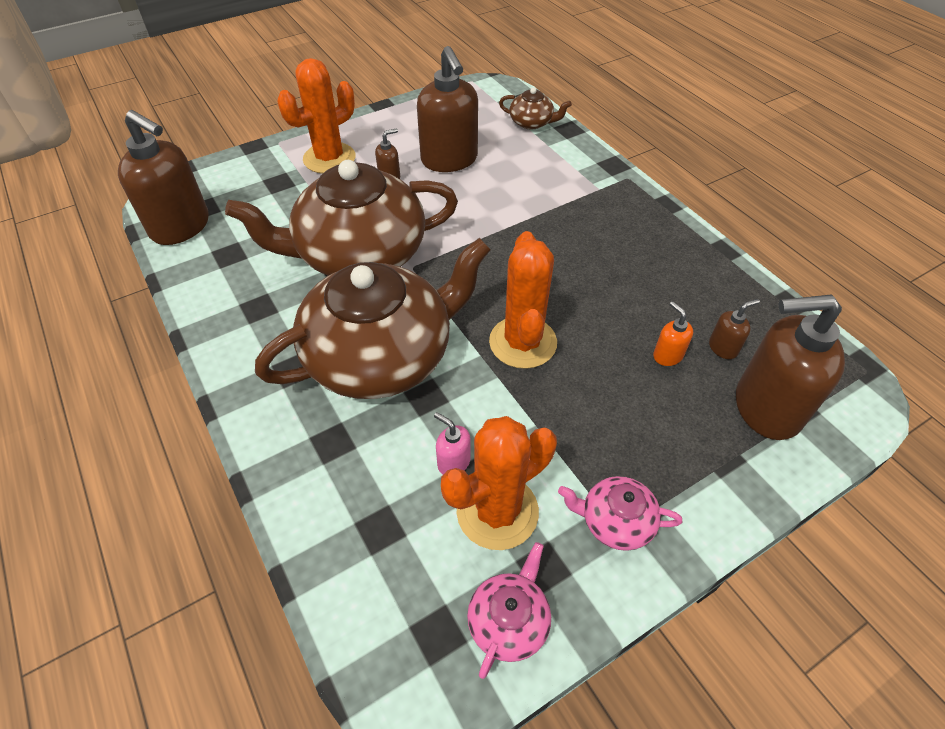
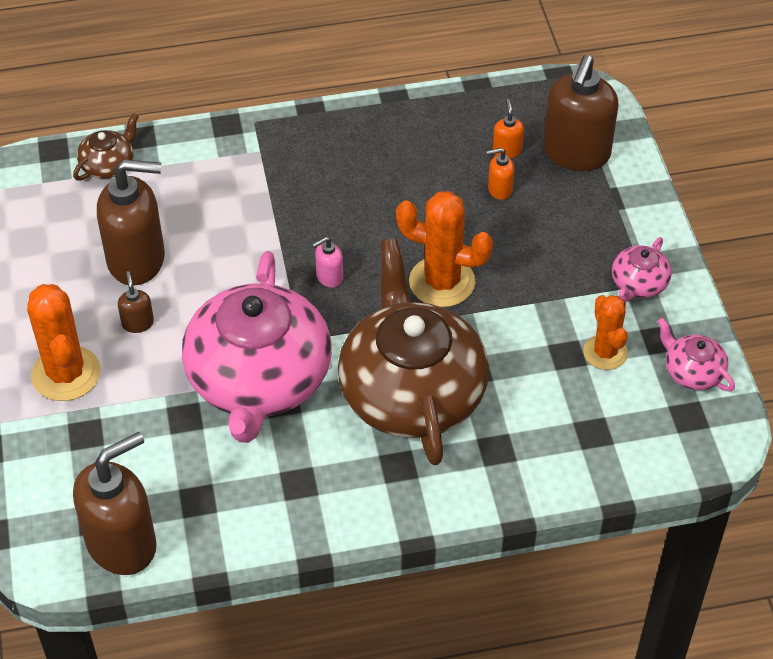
camera: 70 degrees left, 0 degrees up
(359, 254) = (259, 379): brown teapot -> pink teapot
(453, 462) = (549, 368): pink soap dispenser -> pink soap dispenser (329, 277)
(497, 511) = (605, 352): orange cactus -> orange cactus, size x0.65
(723, 348) = (507, 150): brown soap dispenser -> orange soap dispenser

